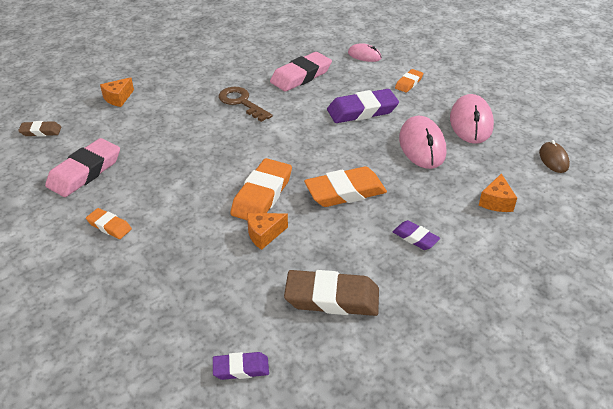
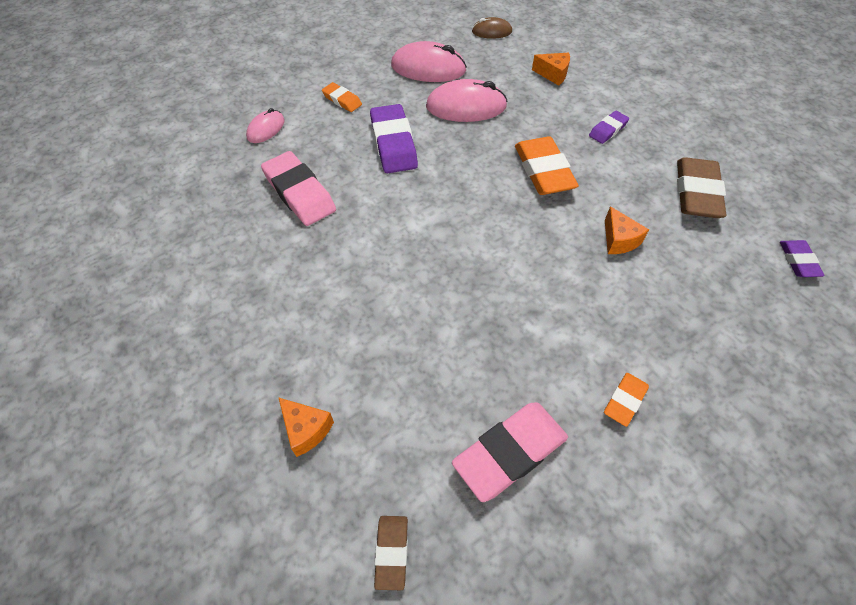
camera: 85 degrees left, 15 degrees up
(85, 172) = (510, 452): pink eraser -> pink eraser turned 75 degrees counterclockwise
(241, 102) = (352, 259): brown key -> none
(262, 195) = (552, 240): orange eraser -> none

